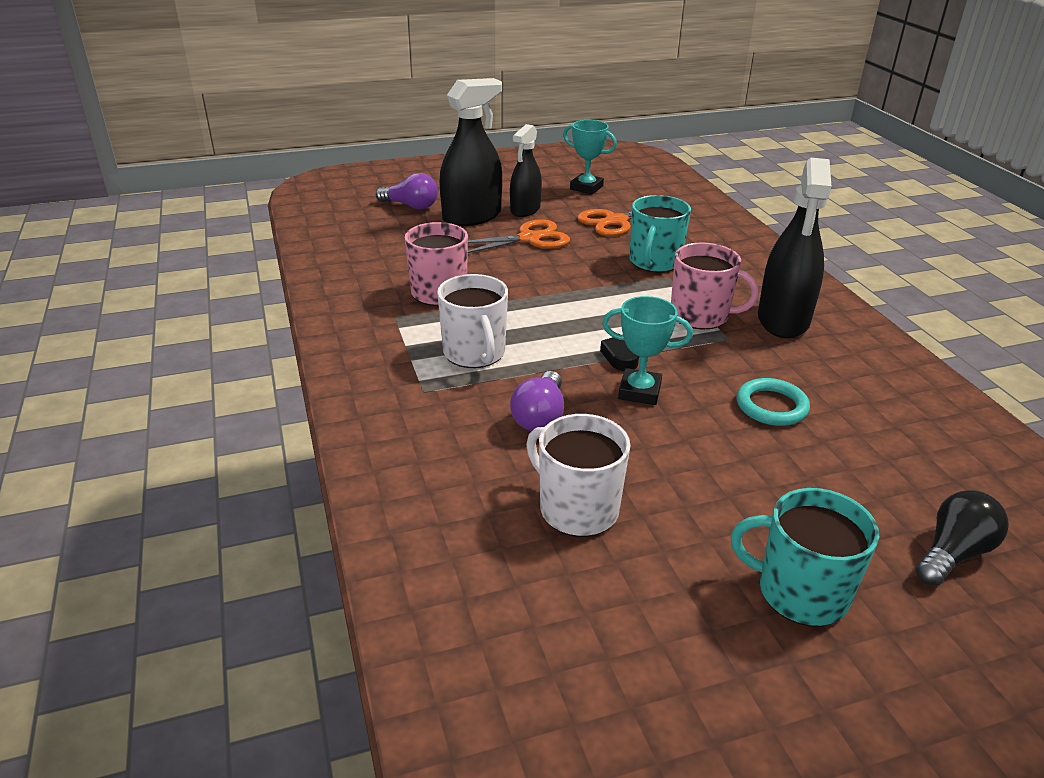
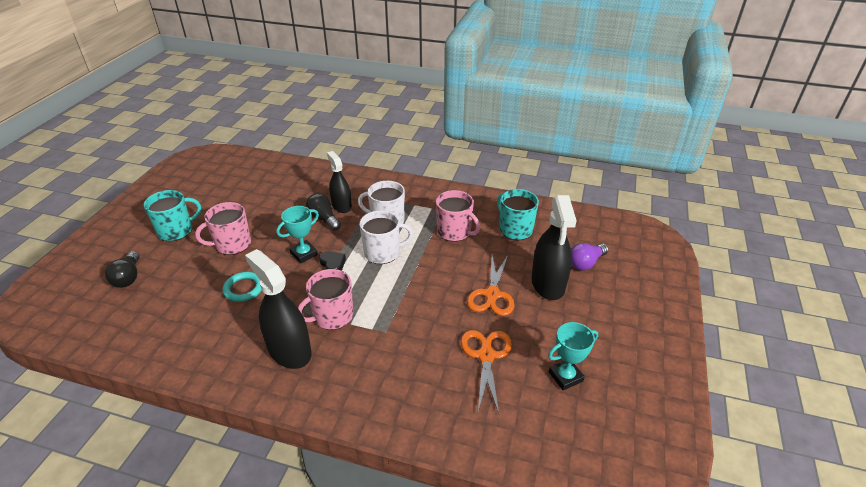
camera: 125 degrees right, 5 degrees up
(525, 210) = (542, 316): black spray bottle -> black spray bottle (341, 206)
(540, 416) = (323, 219): purple light bulb -> black light bulb
(577, 508) = (269, 205): white mug -> white mug (383, 253)
(654, 262) = (409, 337): turquoise mug -> turquoise mug (515, 229)
(722, 481) = (232, 244): none -> pink mug

